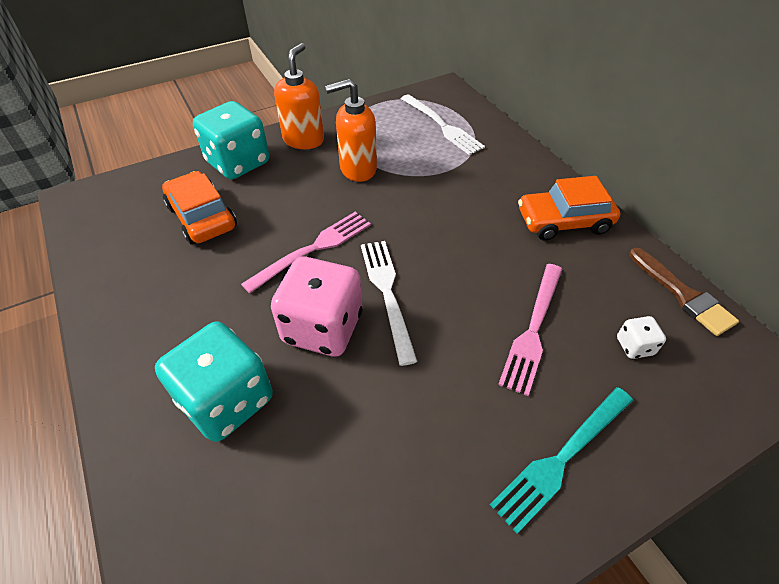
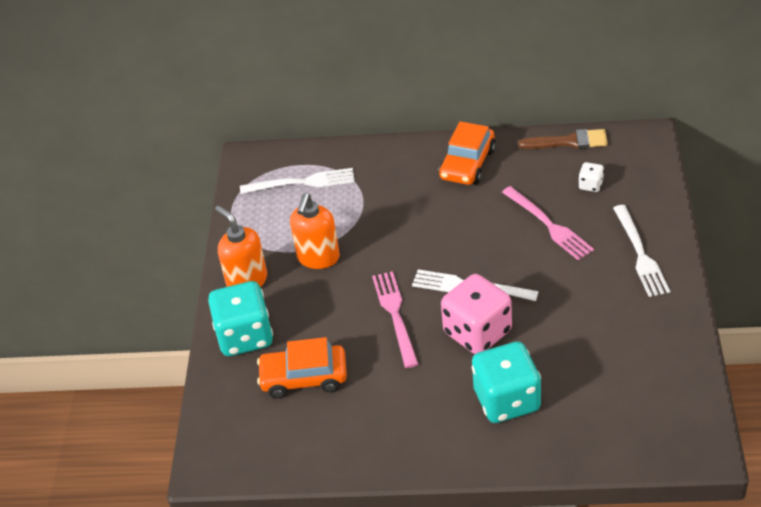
camera: 55 degrees left, 5 degrees down
(561, 459) = (641, 255): turquoise fork -> white fork

